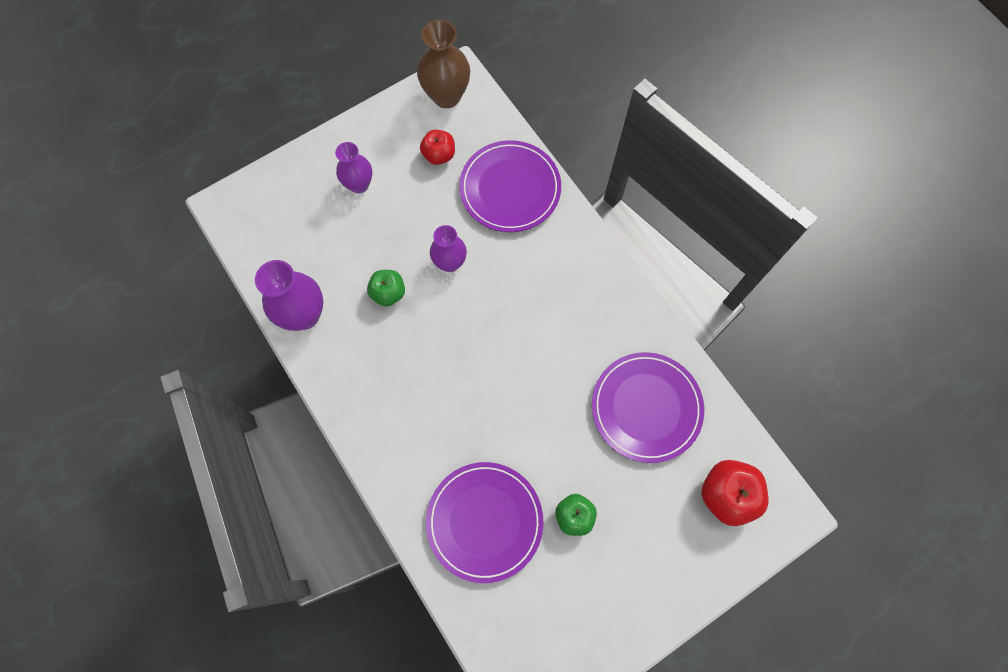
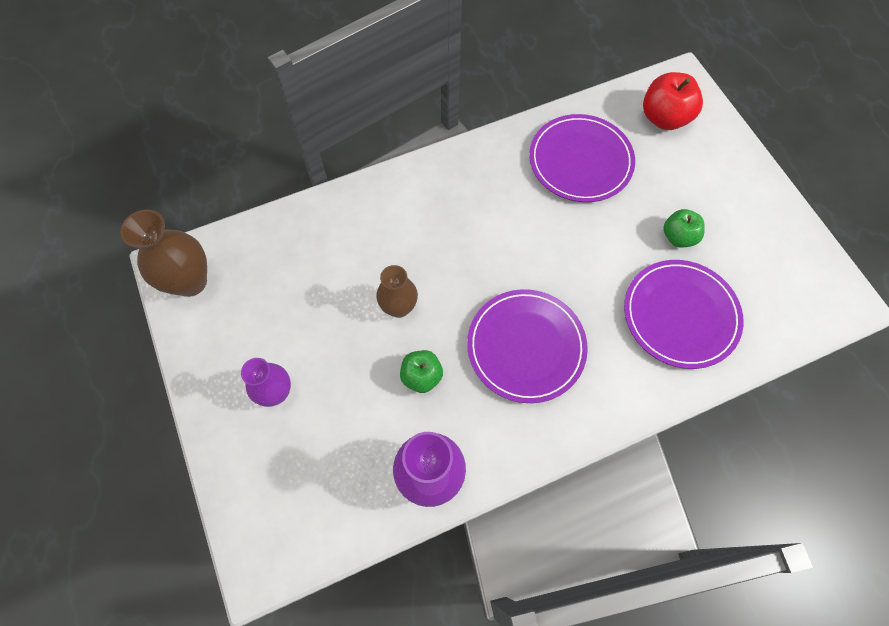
camera: 80 degrees left, 5 degrees down
(439, 155) = (264, 300): red apple -> none
(450, 263) = (399, 307): purple vase -> brown vase
(510, 188) = (326, 236): purple plate -> purple plate (526, 346)

